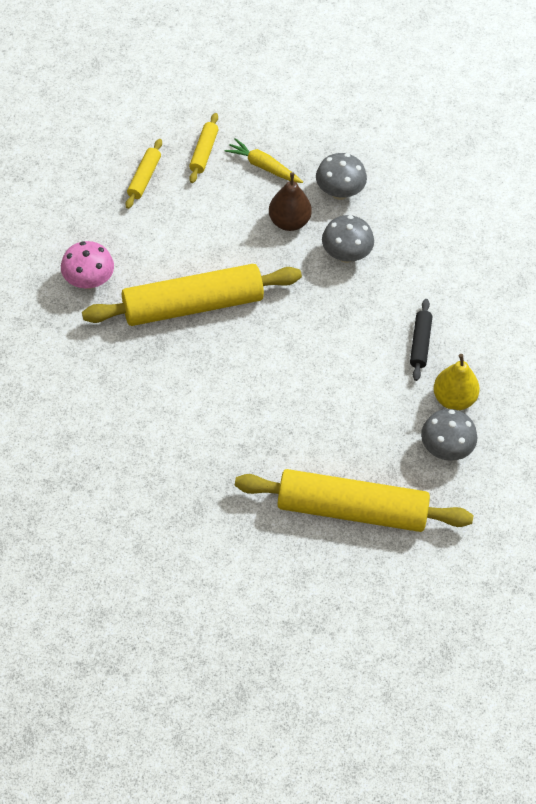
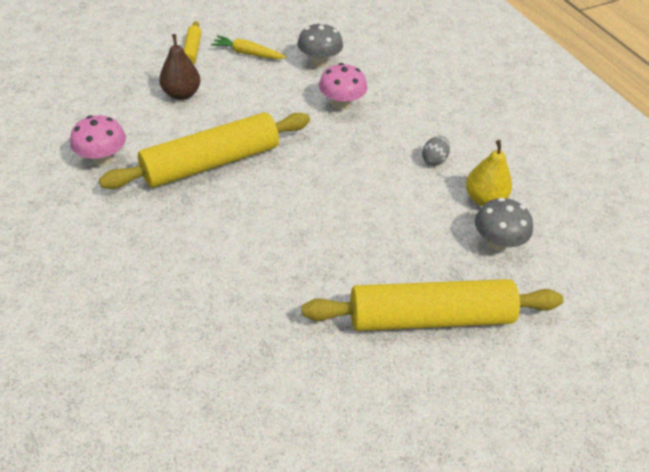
camera: 15 degrees left, 10 degrees down
(144, 178) = (142, 74): yellow rolling pin -> none
(289, 221) = (282, 88): brown pear -> brown pear (181, 94)
(346, 254) = (341, 104): grey mushroom -> pink mushroom
(420, 343) = (434, 160): black rolling pin -> grey egg

